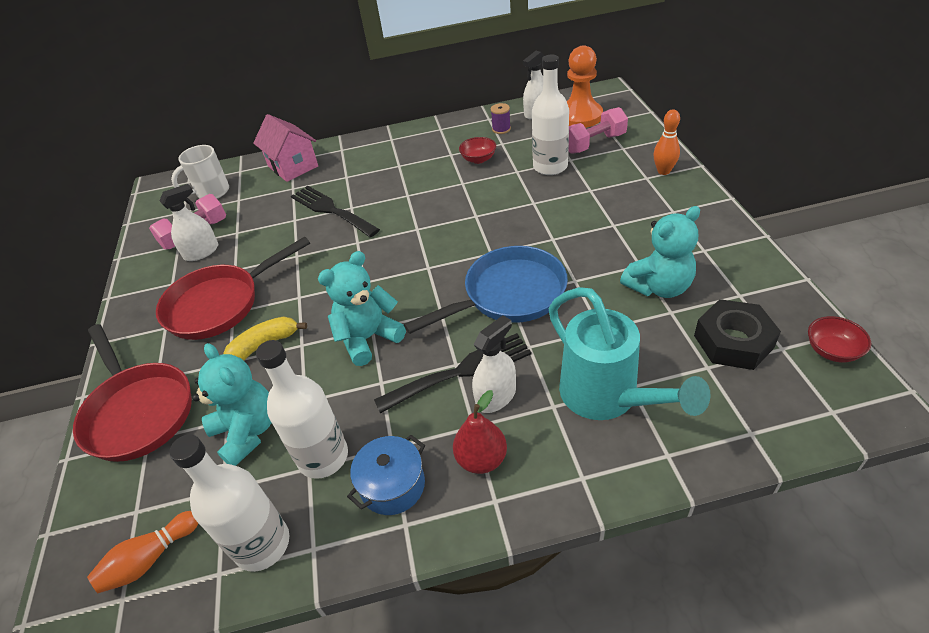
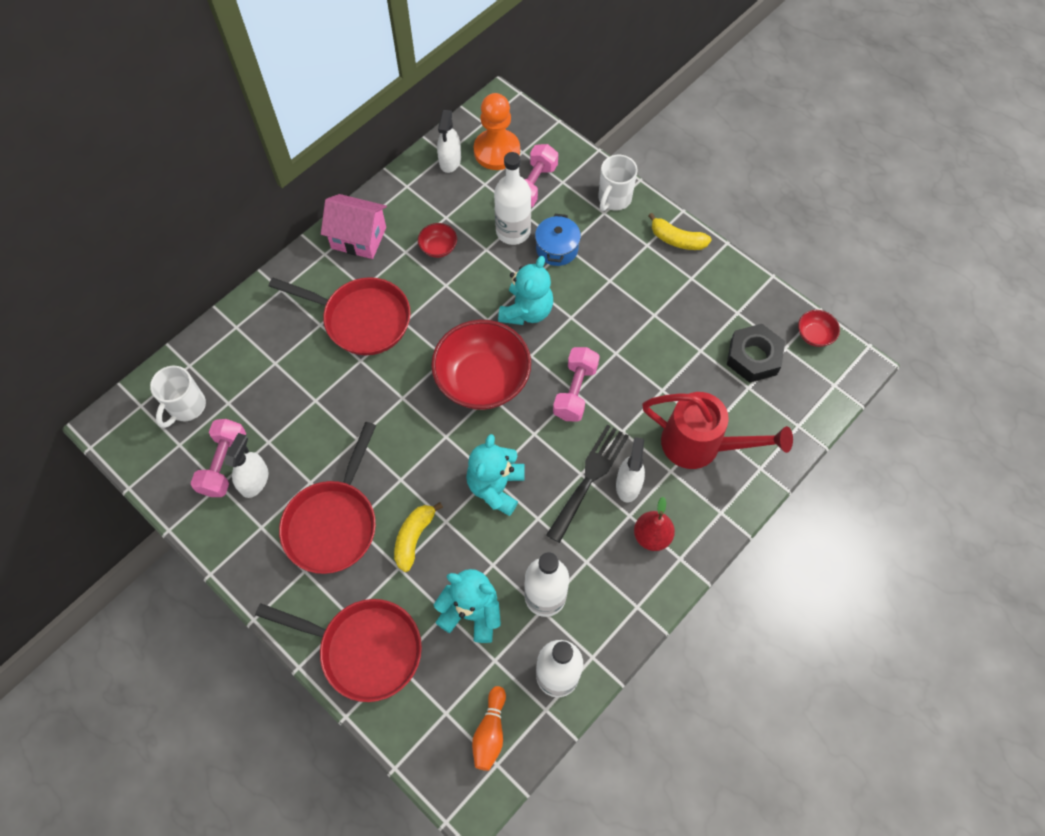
camera: 40 degrees left, 20 degrees up
(293, 166) = (247, 334): pink house -> pink house (359, 238)
(331, 210) = (343, 372): black fork -> none
(378, 183) = (362, 319): none -> red pan
(392, 485) = (609, 587): blue pot -> blue pot (557, 249)
(432, 254) = (482, 379): none -> red bowl
(501, 129) = (431, 197): purple spool -> none
(509, 295) = (575, 391): blue pan -> pink dumbbell
(607, 397) = (700, 445): turquoise watering can -> red watering can
(659, 287) = (680, 330): turquoise teddy bear -> turquoise teddy bear (526, 311)
(663, 171) = (614, 199): orange bowling pin -> white mug
(709, 216) = (677, 239): none -> yellow banana

